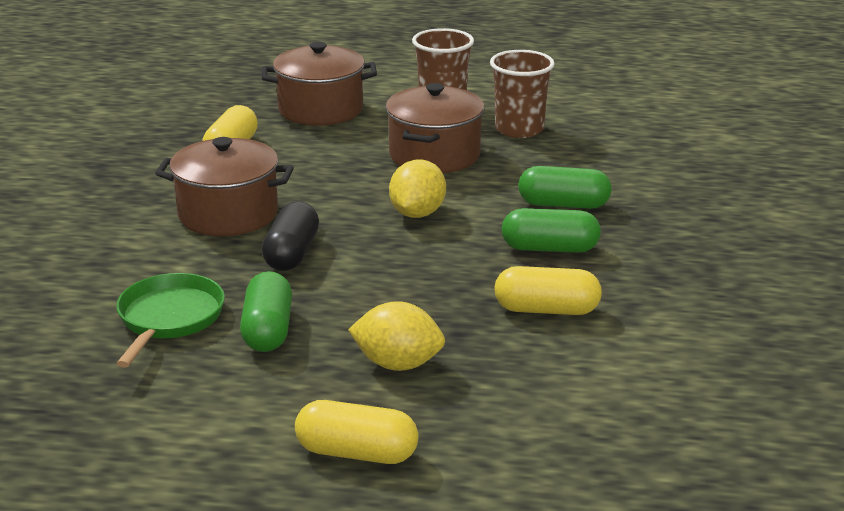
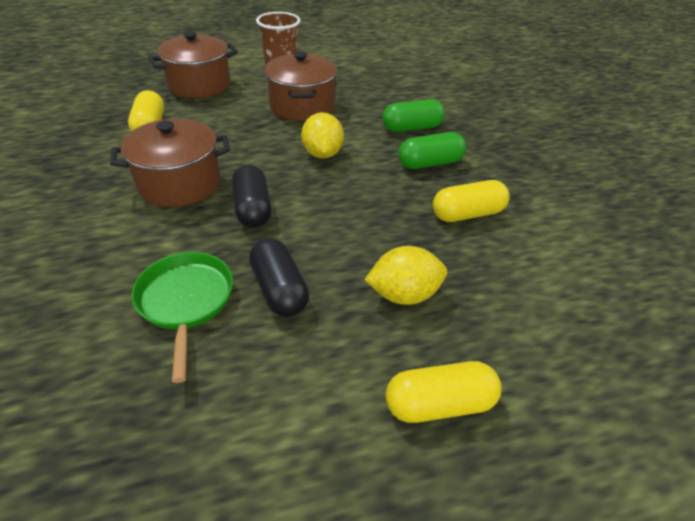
camera: 25 degrees left, 15 degrees up
(268, 330) = (279, 289): green capsule -> black capsule
(519, 129) = (342, 79): brown cup -> none

